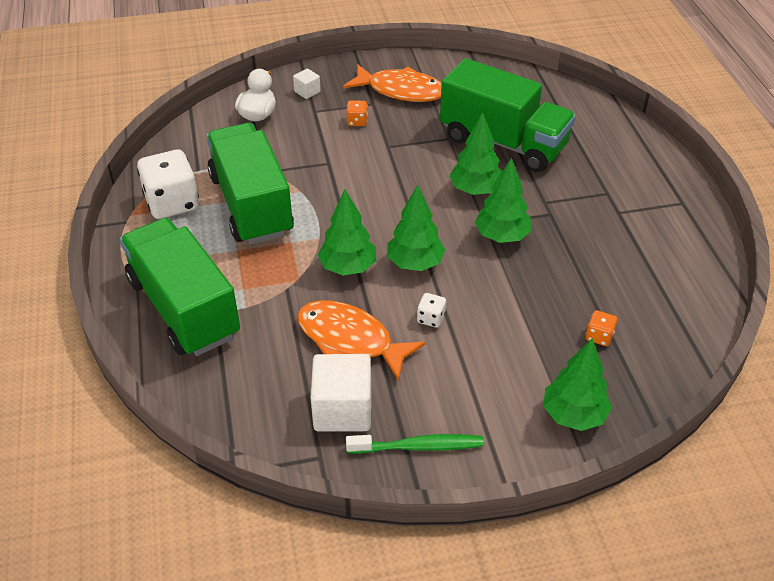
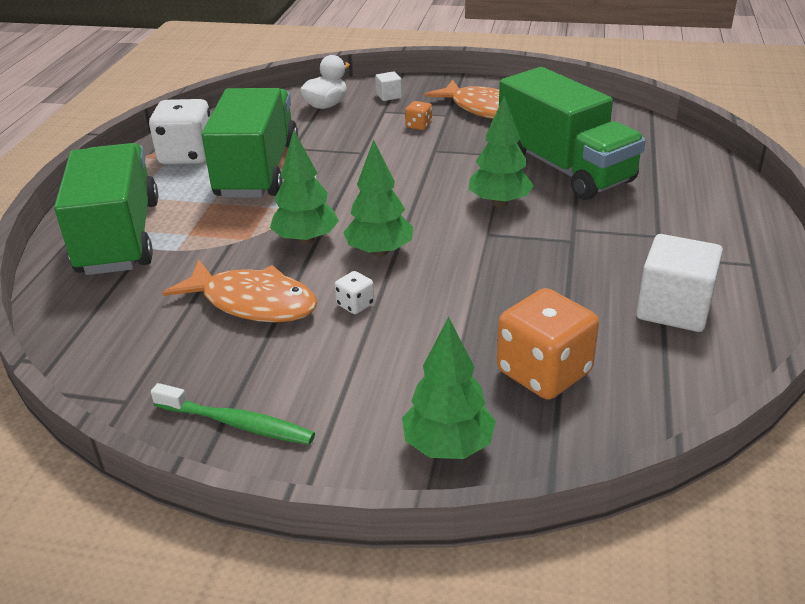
camera: 25 degrees right, 10 degrees down
(342, 409) = (188, 364): white cube -> white cube (674, 308)
(350, 340) = (253, 302): orange fish -> orange fish turned 150 degrees clockwise
(501, 236) = (497, 249): green tree -> none
(599, 336) = (544, 372): orange dice -> orange dice, size x2.23

